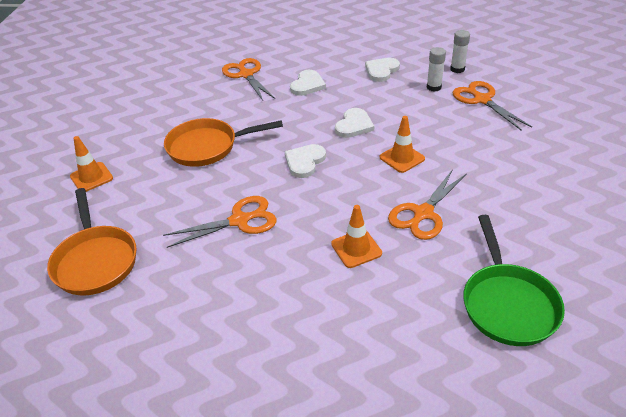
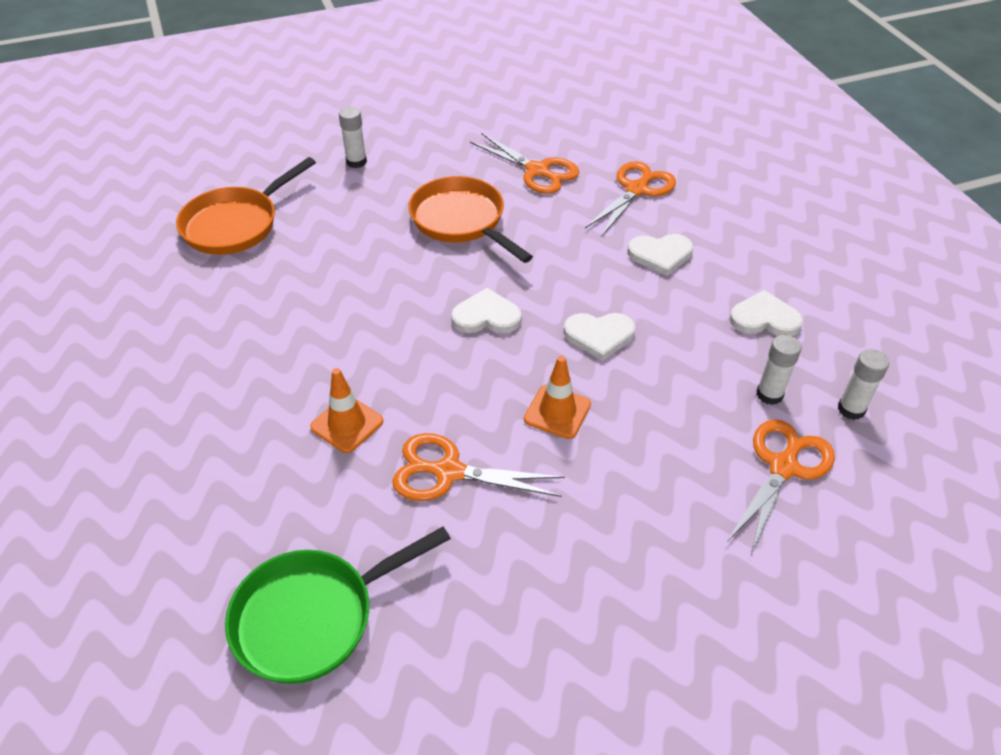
camera: 60 degrees right, 5 degrees up
(91, 177) = (356, 162): orange traffic cone -> white glue stick
(240, 220) = (346, 302): orange scissors -> orange scissors (538, 171)

